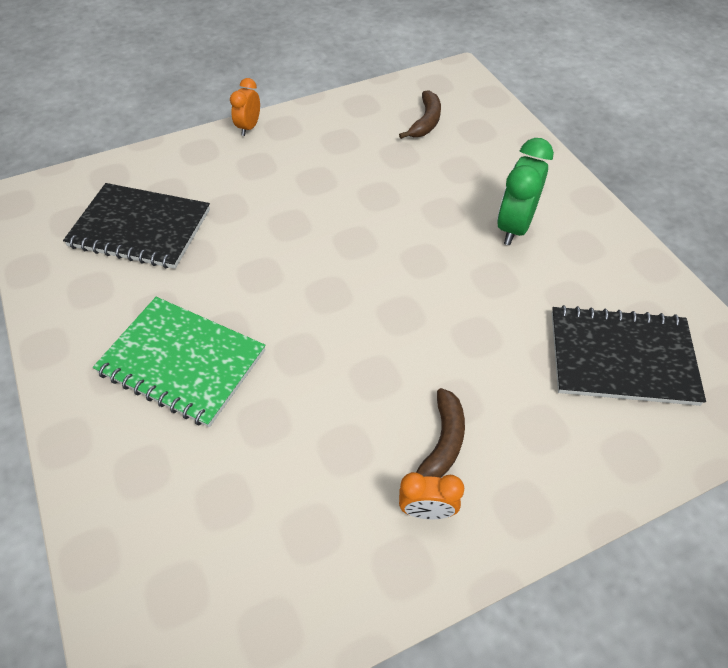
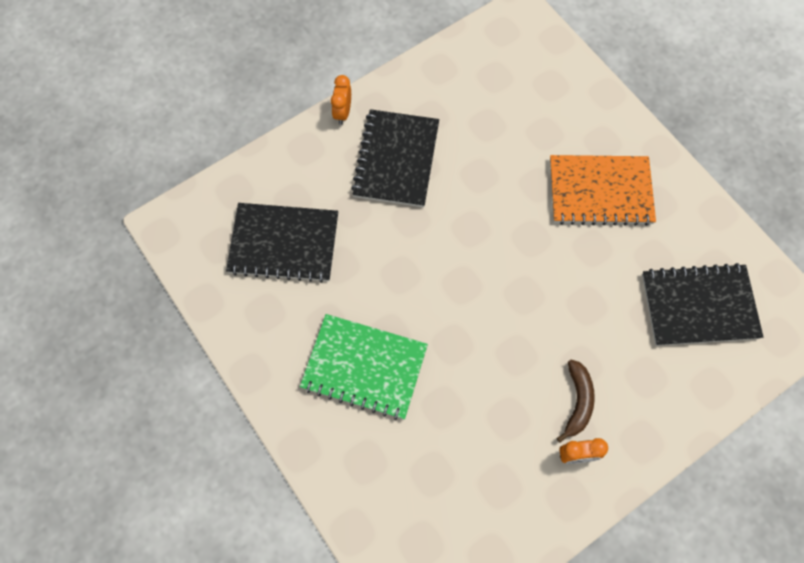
camera: 10 degrees left, 15 degrees up
(291, 171) = (396, 160): none -> black notebook
(426, 122) = (503, 81): brown banana -> none
(514, 227) = (600, 191): green clock -> orange notebook

